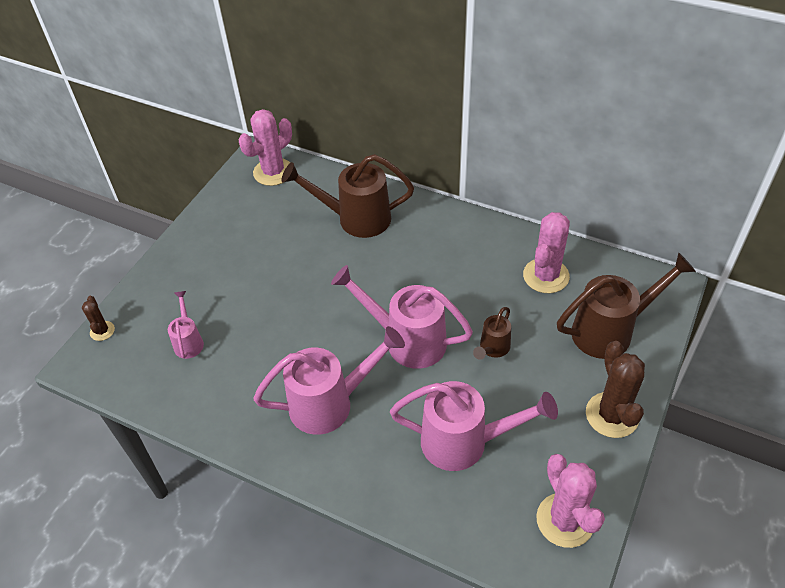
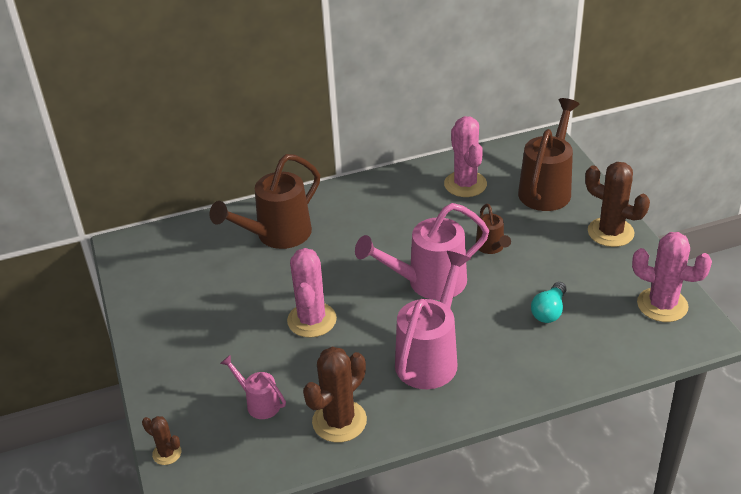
camera: 45 degrees left, 10 degrees down
(214, 399) = (339, 421): none -> brown cactus
(273, 172) = (156, 248): pink cactus -> pink cactus (312, 320)
(464, 442) = (549, 311): pink watering can -> turquoise light bulb

